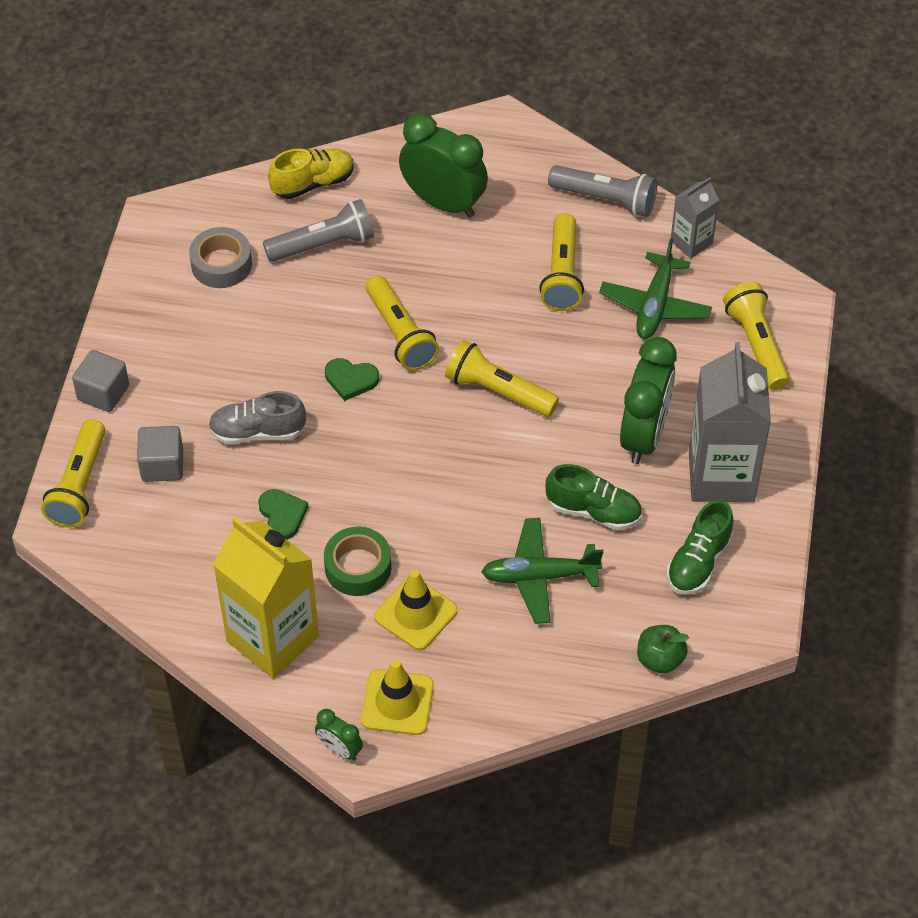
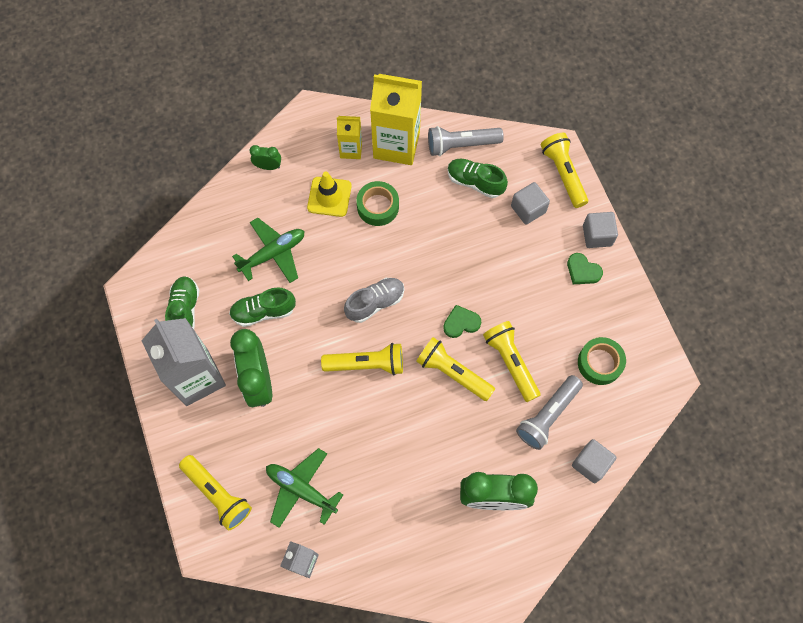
camera: 150 degrees right, 15 degrees up
(204, 533) = (475, 182): none -> green shoe
(221, 264) = (599, 363): grey tape -> green tape
(257, 432) = (491, 258): grey shoe -> grey shoe (375, 303)
(282, 515) = (440, 215): green heart -> green heart (582, 271)
(313, 183) = (590, 464): yellow shoe -> grey cube
(339, 750) = (324, 107): green clock -> green clock (268, 166)
(342, 665) = (351, 149): none -> yellow carton
(397, 703) = (309, 145): yellow traffic cone -> none
(562, 274) = (377, 481): yellow flashlight -> yellow flashlight (511, 362)
(605, 199) = (383, 567): grey flashlight -> grey flashlight (461, 145)
(655, 305) = (301, 489): green plane -> green plane turned 45 degrees counterclockwise
(660, 659) = (180, 239): green apple -> none

